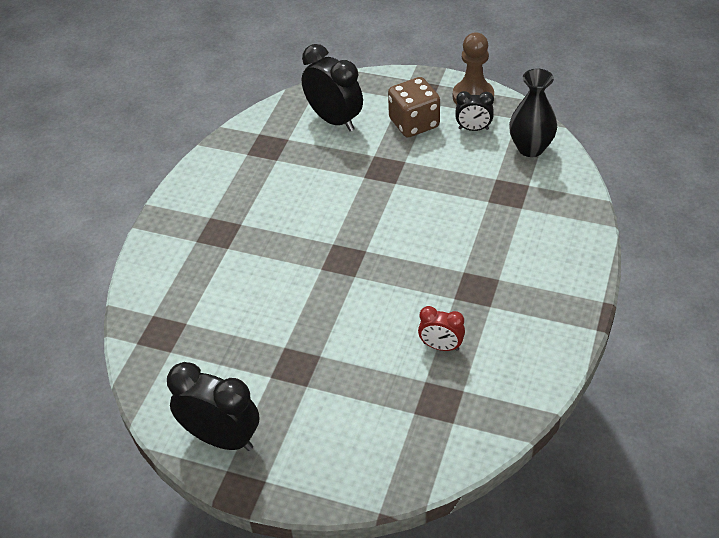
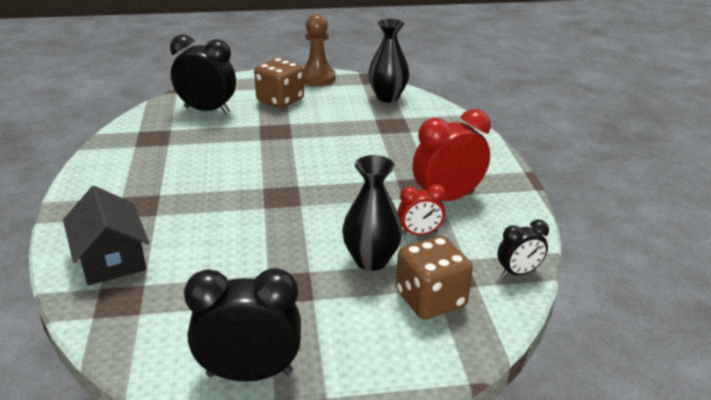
camera: 30 degrees left, 15 degrees down
(173, 287) = (111, 258): none -> black house
(378, 362) = (371, 260): none -> black vase
(402, 422) = (430, 299): none -> brown dice
(473, 129) = (332, 95): black clock -> black clock (518, 272)
(496, 312) = (447, 198): none -> red clock

